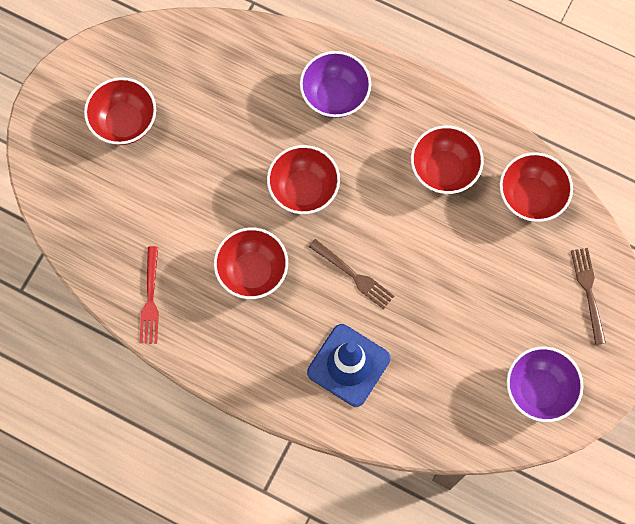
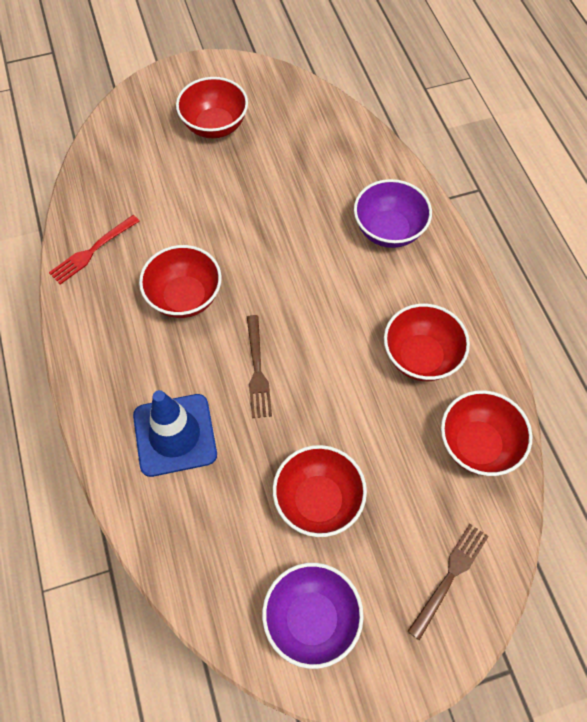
camera: 45 degrees right, 10 degrees down
(303, 189) = (290, 274): red bowl -> red bowl (318, 500)

